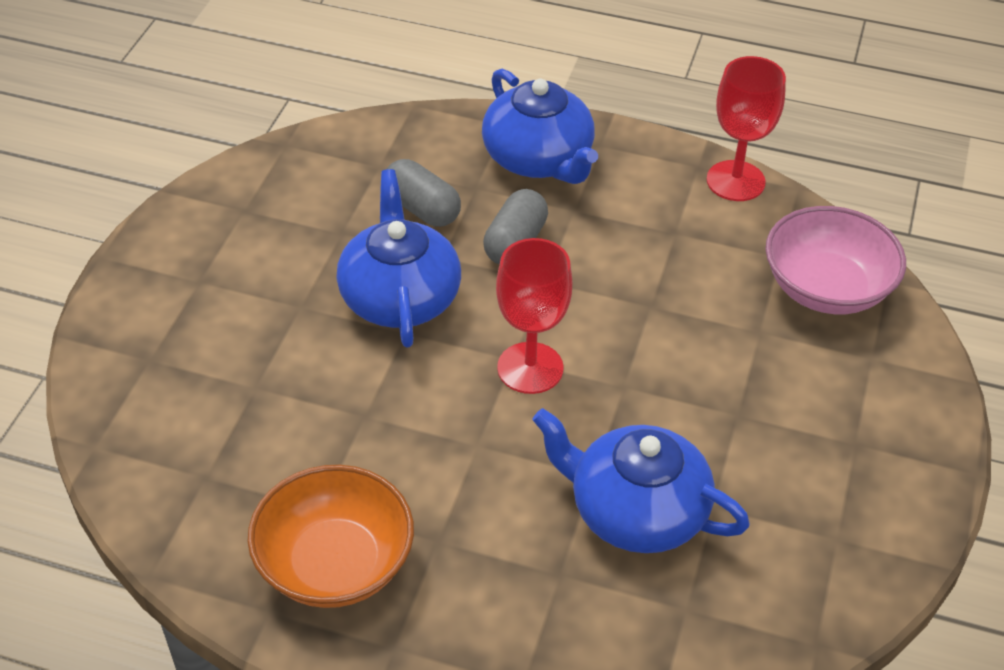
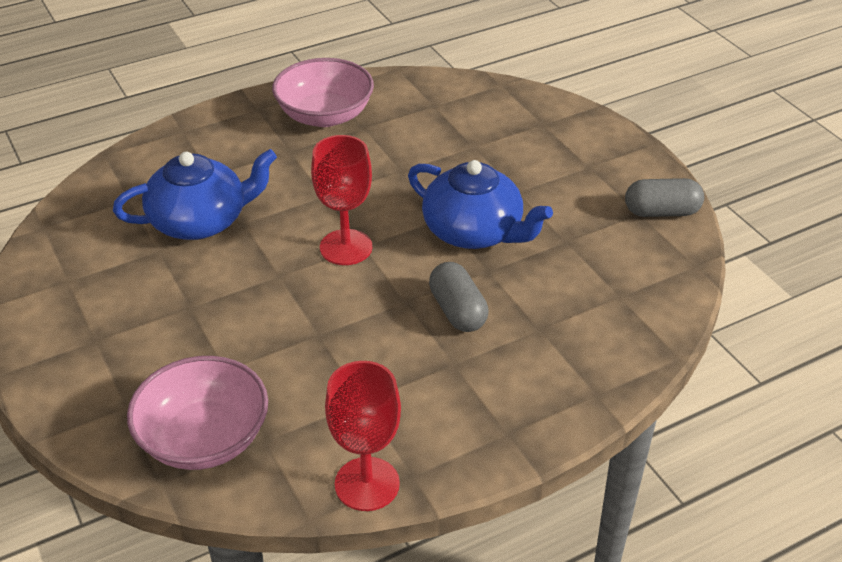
camera: 135 degrees right, 5 degrees down
(335, 564) = (325, 115): orange bowl -> pink bowl
(422, 209) = (547, 289): grey capsule -> grey capsule (661, 212)
(539, 159) = (532, 383): blue teapot -> none

